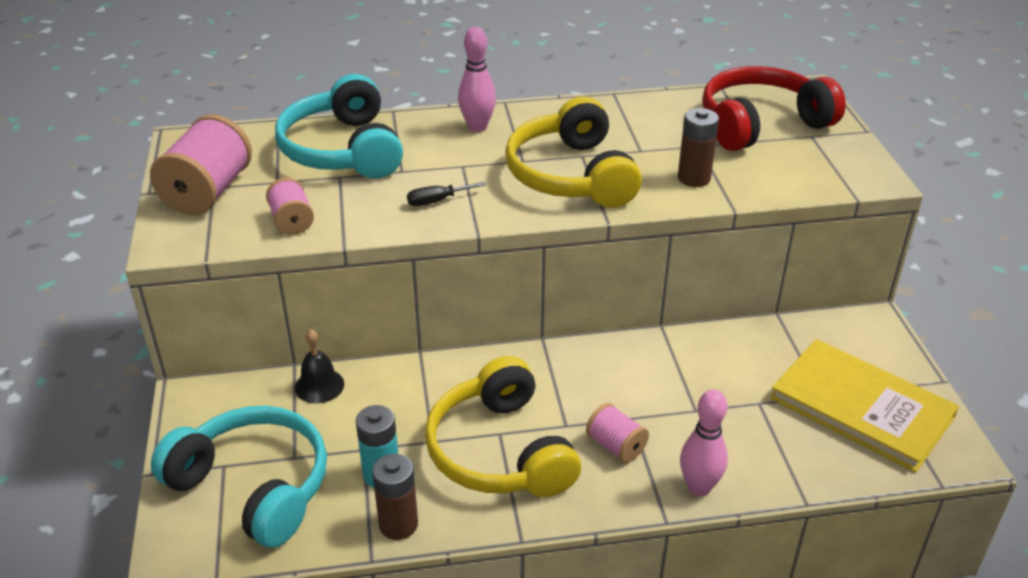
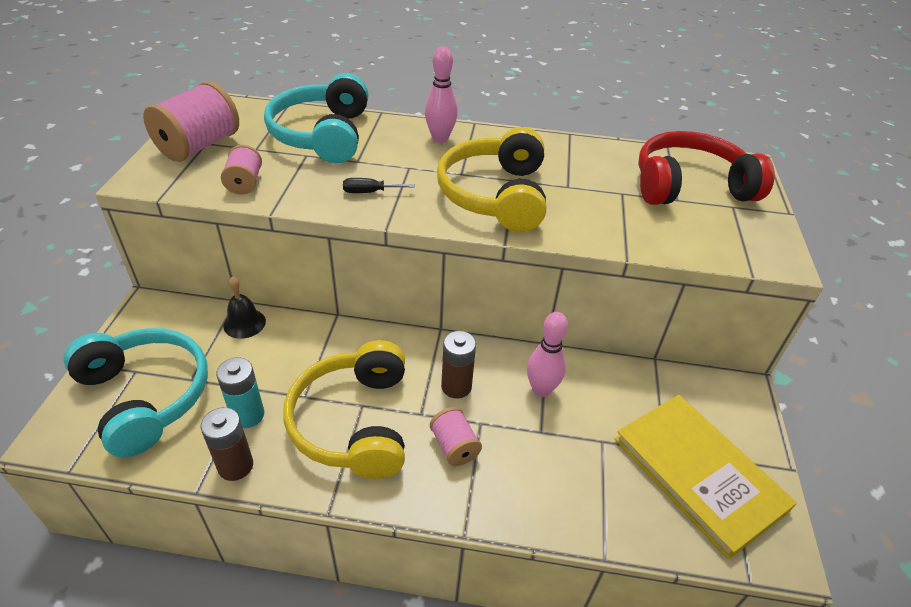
camera: 15 degrees right, 5 degrees up
(694, 178) = (603, 221): brown battery -> brown battery (456, 386)
(699, 487) = (510, 510): pink bowling pin -> pink bowling pin (541, 390)

